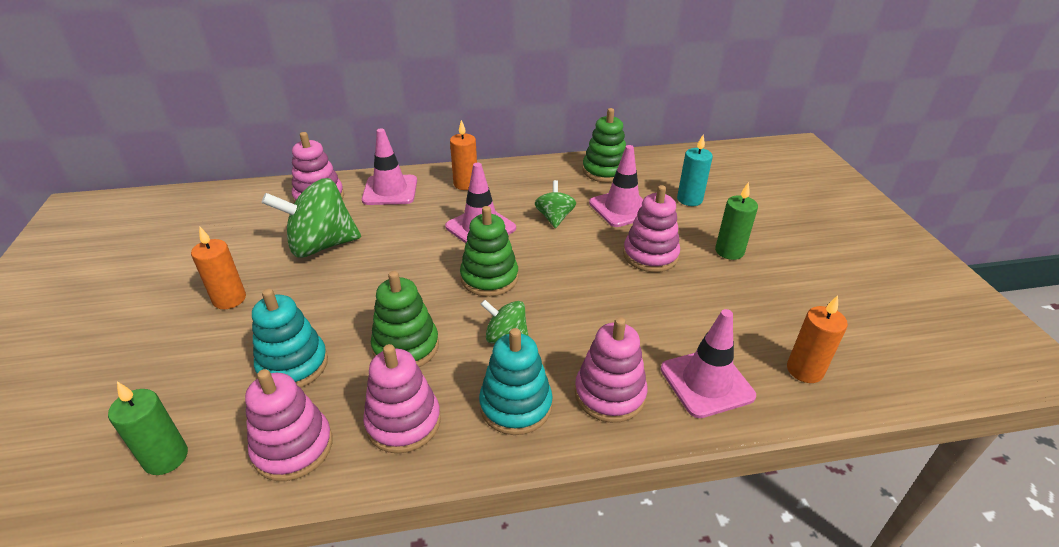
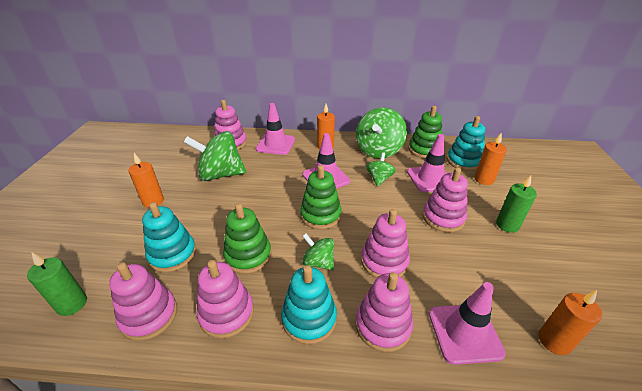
camera: 15 degrees right, 0 degrees up
(543, 180) = (378, 150): none -> green spinning top
(591, 321) = (384, 261): none -> pink stacking toy
(659, 179) = (463, 161): none -> turquoise stacking toy
(689, 199) = (484, 179): turquoise candle -> orange candle

